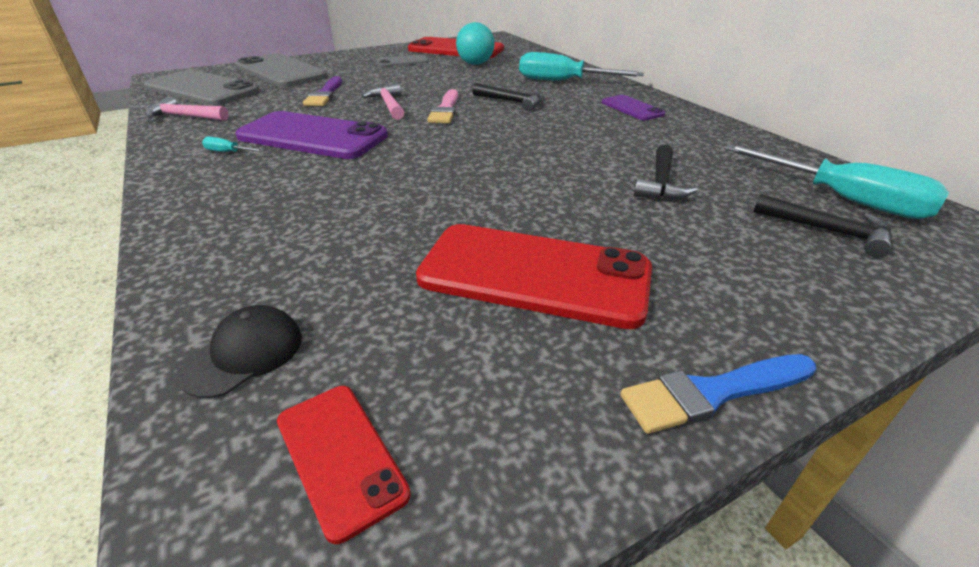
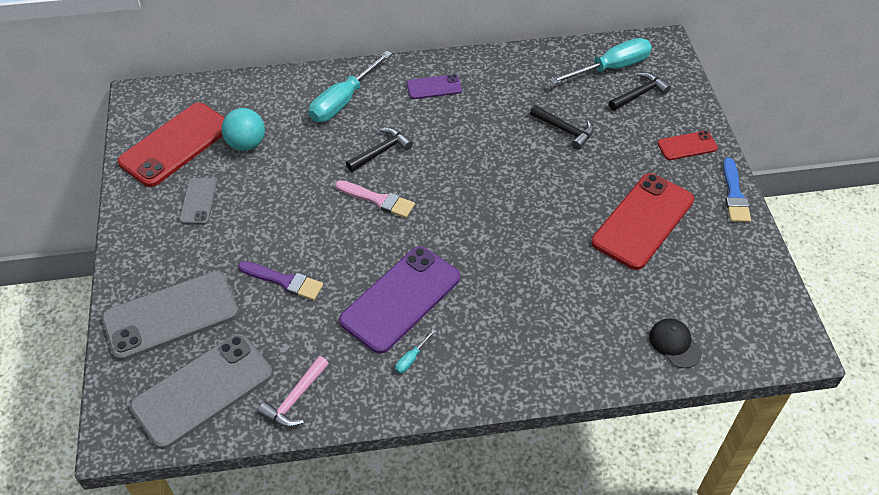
camera: 70 degrees left, 15 degrees up
(340, 456) = (740, 313): red phone -> red phone (687, 146)
(388, 105) = (344, 236): pink hammer -> none

